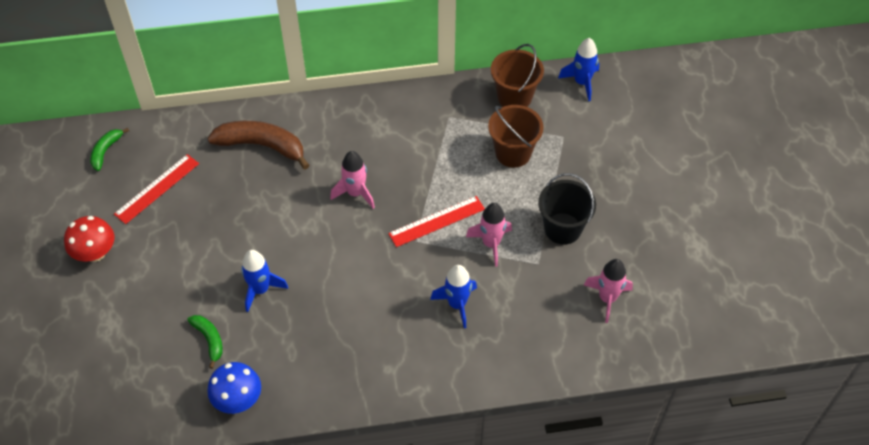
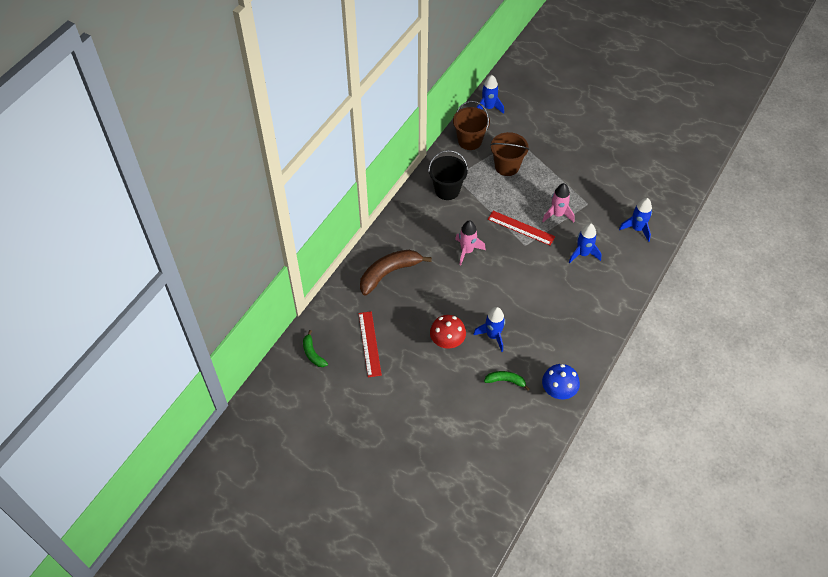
camera: 50 degrees left, 0 degrees up
(95, 253) = (388, 403): red mushroom -> red mushroom (447, 341)
(437, 221) = (521, 228): red ruler -> red ruler turned 75 degrees counterclockwise
(550, 337) = (637, 229): none -> blue rocket
(562, 228) = (575, 179): black bucket -> black bucket (447, 190)
(607, 298) = (634, 191): pink rocket -> none

